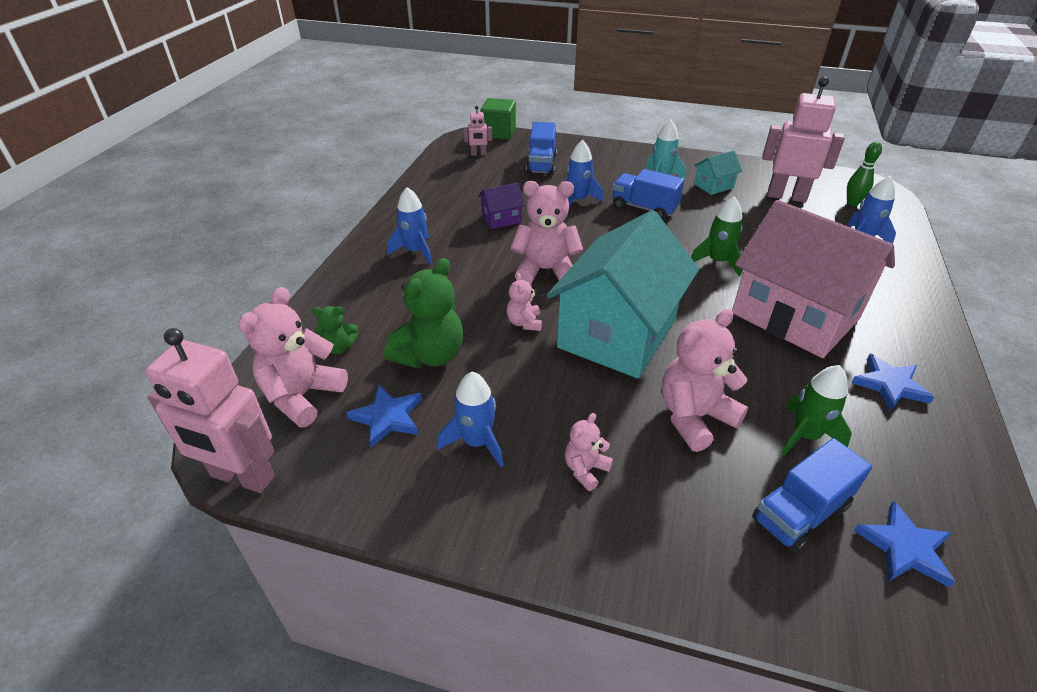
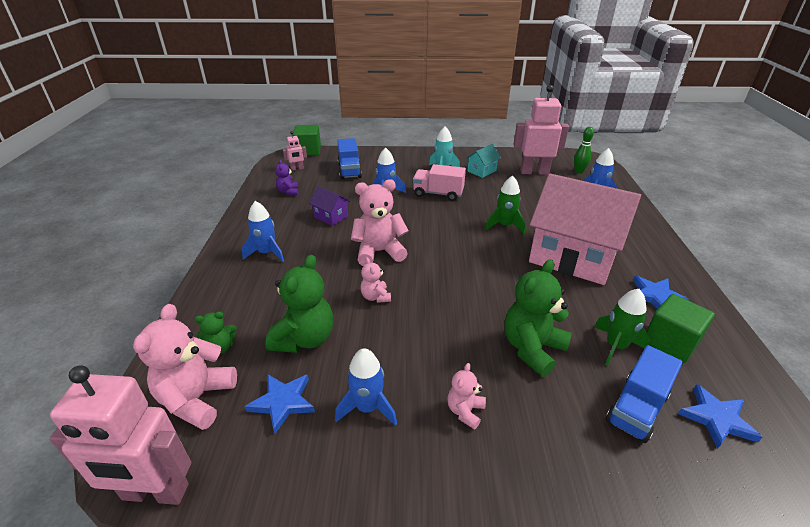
camera: 15 degrees left, 5 degrees down
(460, 182) = (288, 192): none -> purple teddy bear
(501, 219) = (331, 216): purple house -> purple house turned 75 degrees clockwise
(617, 333) = (451, 292): turquoise house -> none
(644, 208) = (438, 193): blue truck -> pink truck
(694, 417) = (532, 348): pink teddy bear -> green teddy bear
(884, 445) = (670, 342): none -> green cube

